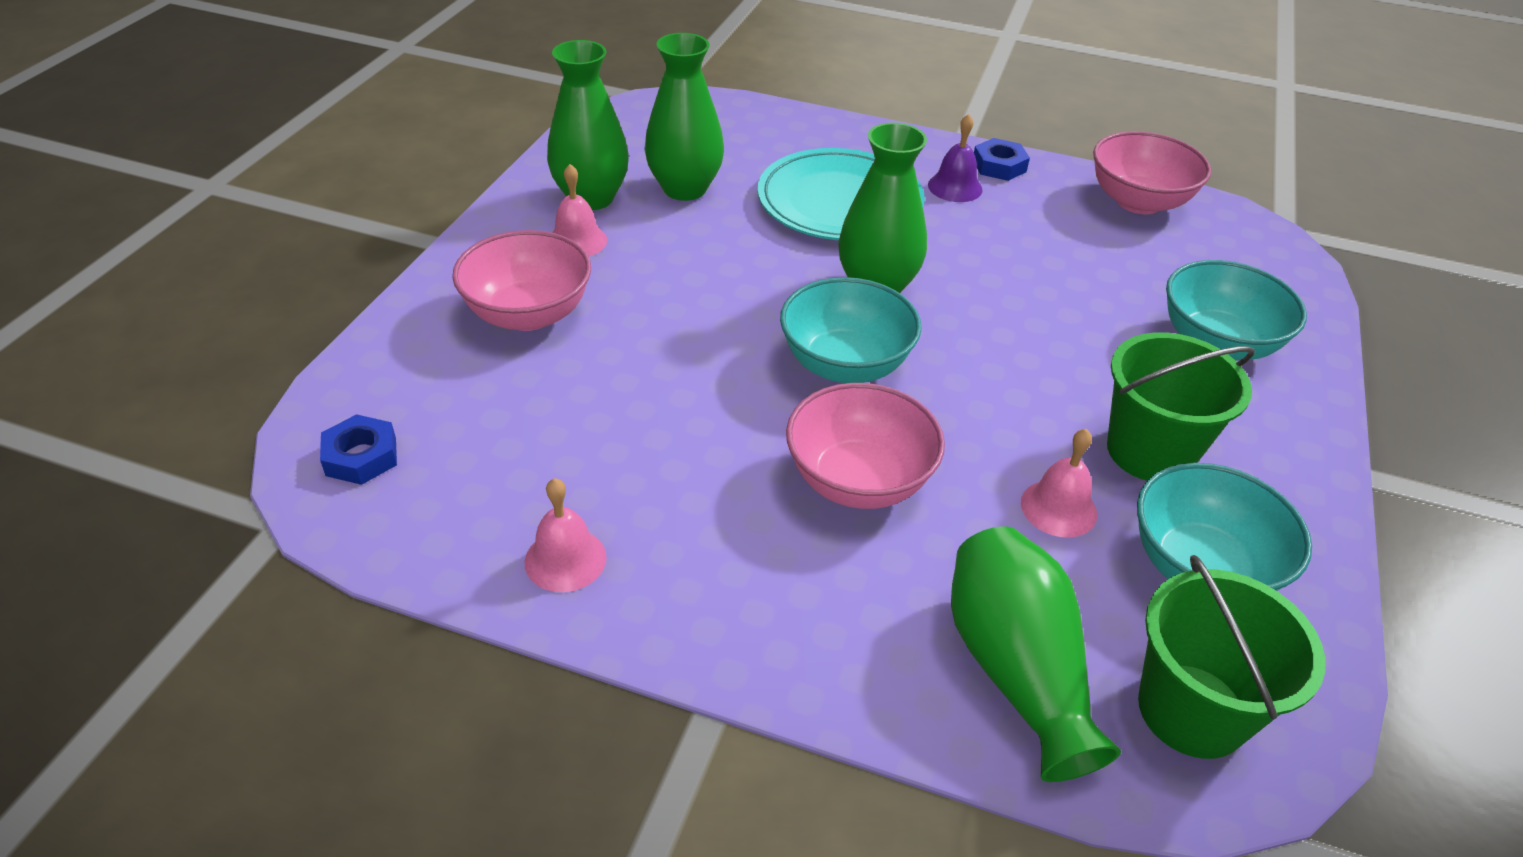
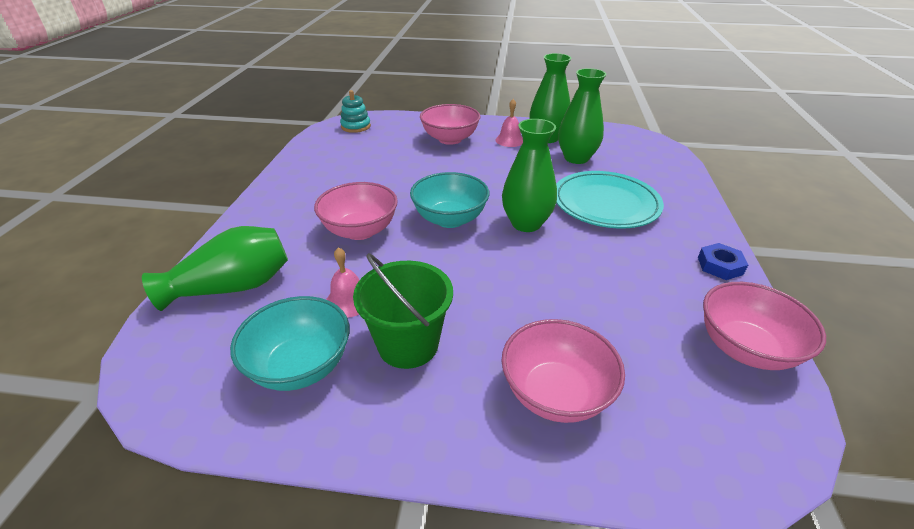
camera: 80 degrees right, 5 degrees down
(361, 456) = (356, 126): blue nut -> turquoise stacking toy
(565, 559) = (306, 169): pink bell -> none
(955, 187) = (667, 246): purple bell -> none
(1192, 710) = (192, 355): green bucket -> none
(1217, 343) = (555, 393): turquoise bowl -> pink bowl

